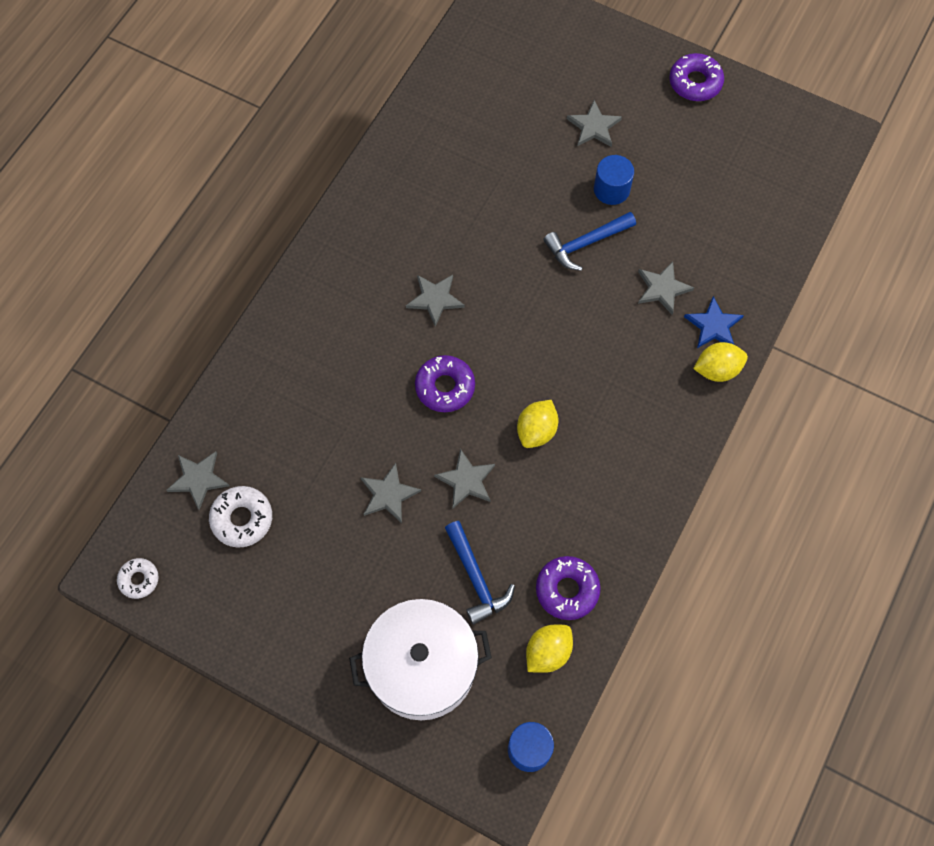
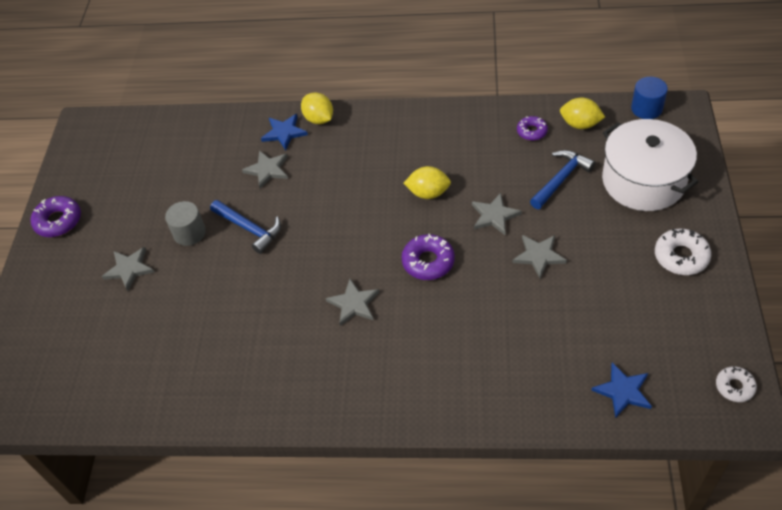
camera: 110 degrees left, 15 degrees down
(198, 479) = (623, 391): grey star -> blue star
(242, 519) = (630, 341): white donut -> white donut (681, 256)
(567, 590) = (531, 131): purple donut -> purple donut, size x0.64
(611, 189) = (189, 233): blue cylinder -> grey cylinder

